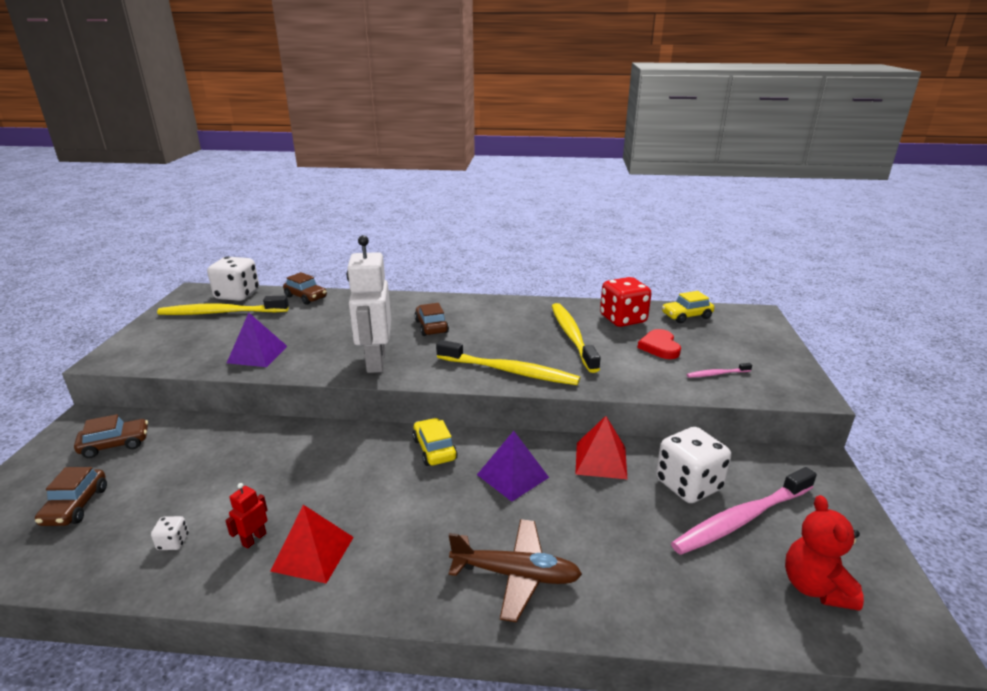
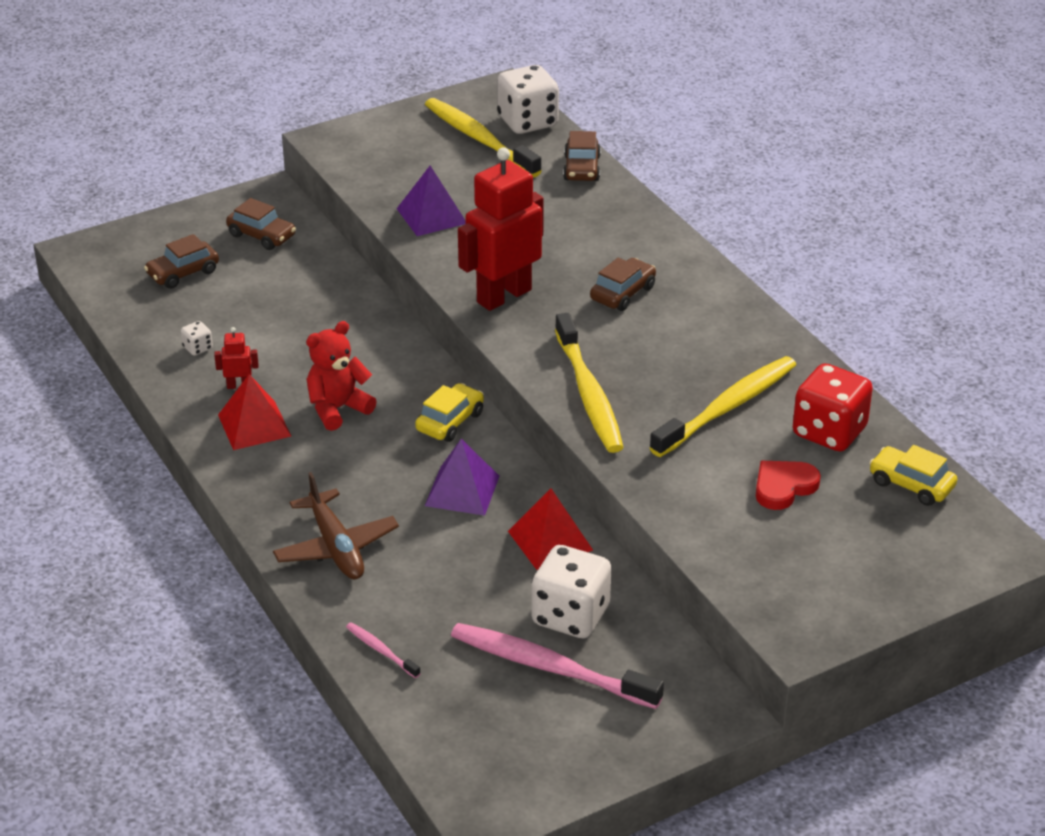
camera: 55 degrees right, 10 degrees up
(375, 361) = (503, 296): white robot -> red robot
(717, 374) = (763, 552): pink toothbrush -> pink toothbrush (381, 650)
(815, 587) = (492, 737): red teddy bear -> red teddy bear (337, 409)

